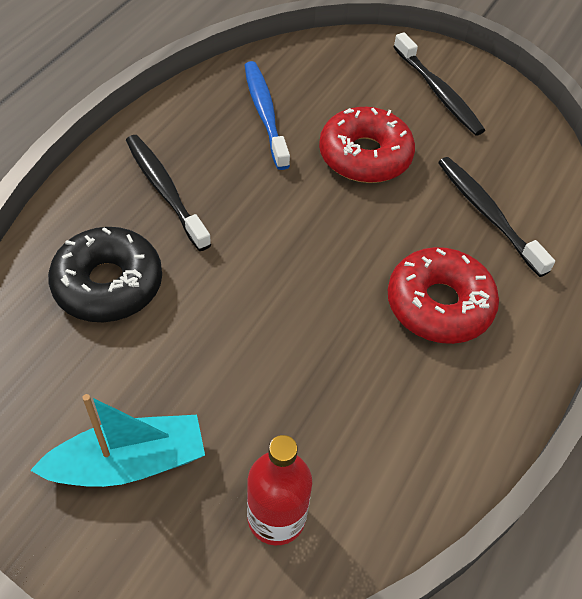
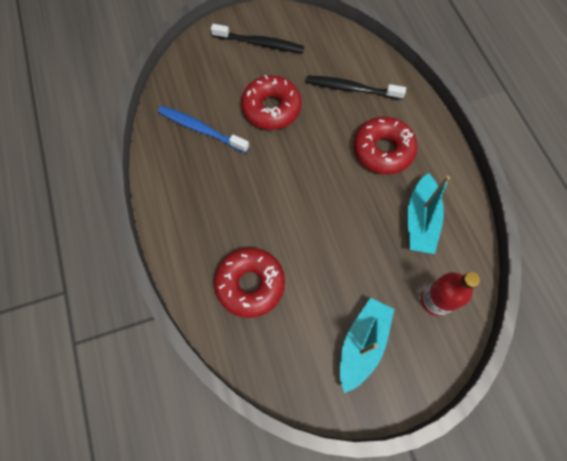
camera: 45 degrees left, 15 degrees up
(108, 284) = (250, 284): black donut -> red donut
(165, 191) = (211, 215): black toothbrush -> none
(382, 417) = (420, 220): none -> turquoise boat

